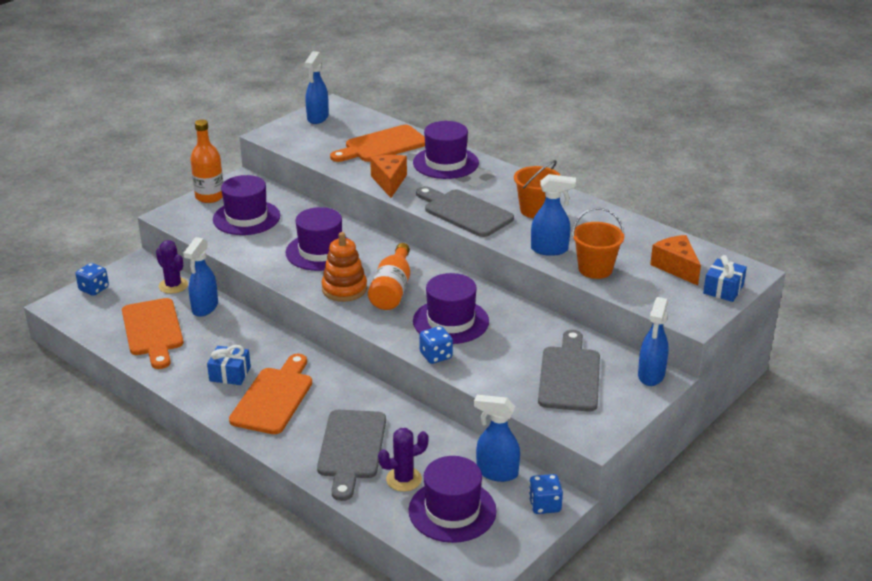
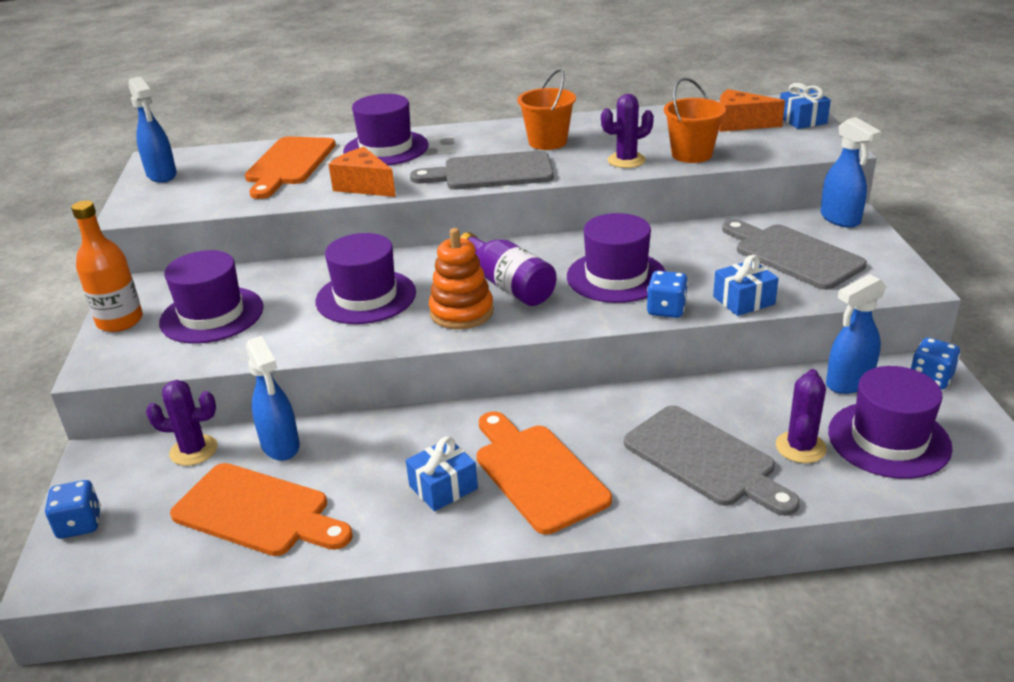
camera: 45 degrees left, 0 degrees up
(392, 290) = (509, 285): orange bottle -> purple bottle
(483, 379) = (743, 300): none -> blue gift
(550, 250) = (626, 160): blue spray bottle -> purple cactus

